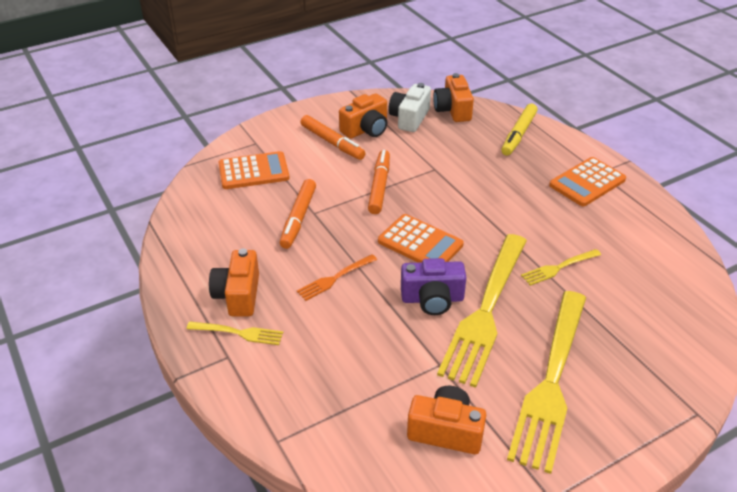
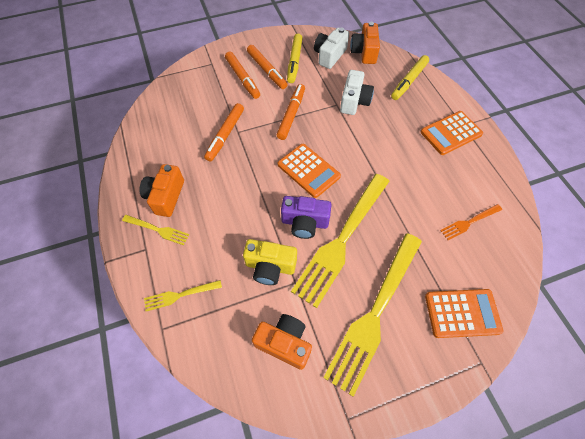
camera: 10 degrees right, 20 degrees up
(253, 171) = (204, 89): orange calculator -> orange calculator (462, 313)
(303, 155) = (242, 78): none -> orange marker
(335, 278) = (238, 192): orange fork -> orange fork (469, 222)
(366, 129) = (294, 62): orange camera -> yellow marker
(402, 352) = (270, 267): none -> yellow camera
(456, 163) = (354, 101): none -> white camera
(558, 268) = (408, 209): yellow fork -> yellow fork (180, 295)

